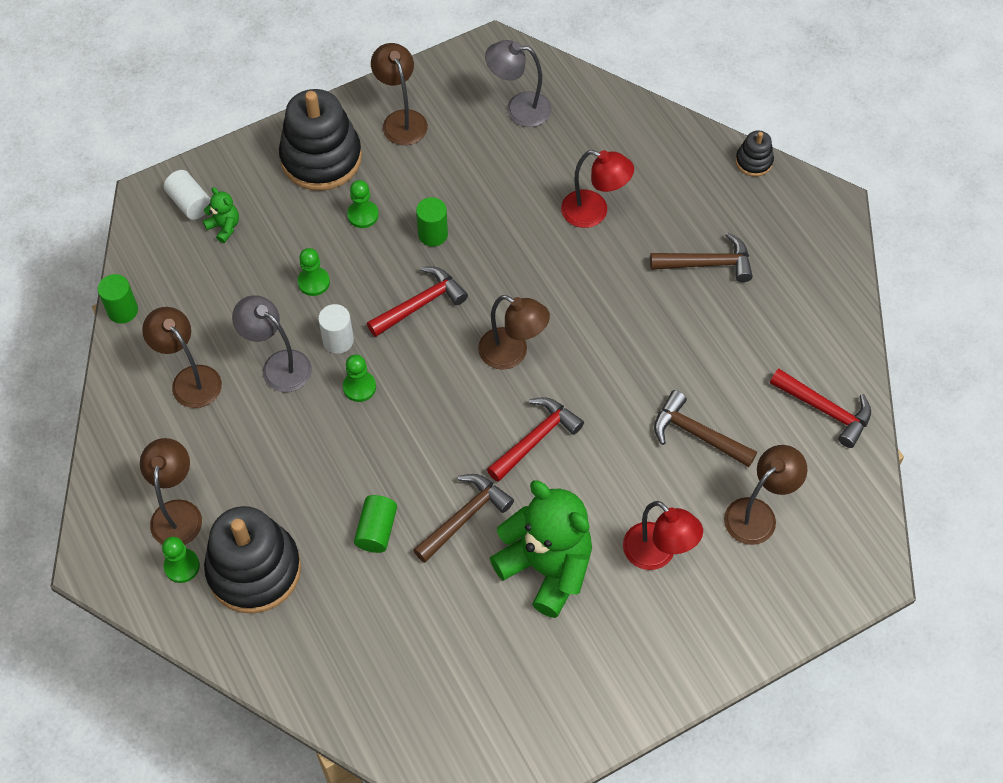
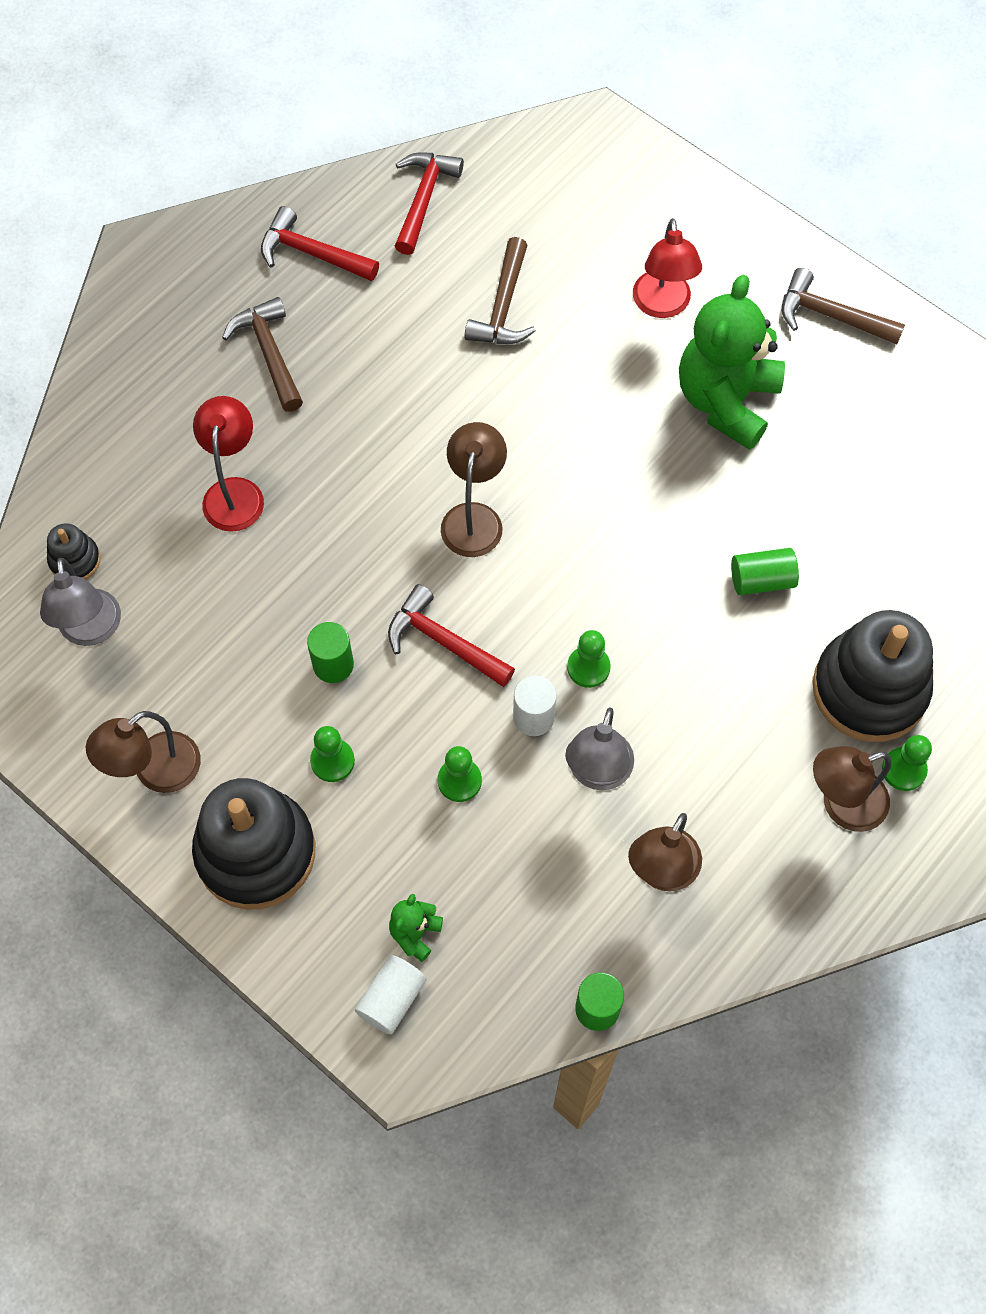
camera: 110 degrees left, 5 degrees up
(465, 517) = (704, 497): brown hammer -> brown hammer (830, 316)
(536, 438) = (576, 458): red hammer -> red hammer (311, 253)
(657, 554) = (662, 305): red lamp -> red lamp turned 150 degrees clockwise
(753, 161) = (98, 343): black stacking toy -> black stacking toy (75, 560)
(758, 514) = (575, 230): brown lamp -> none

